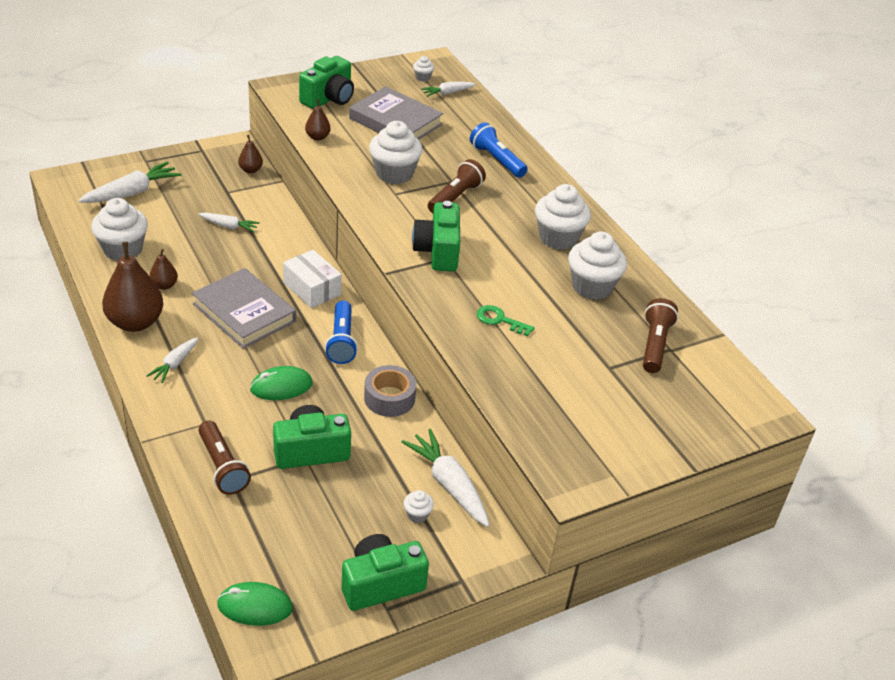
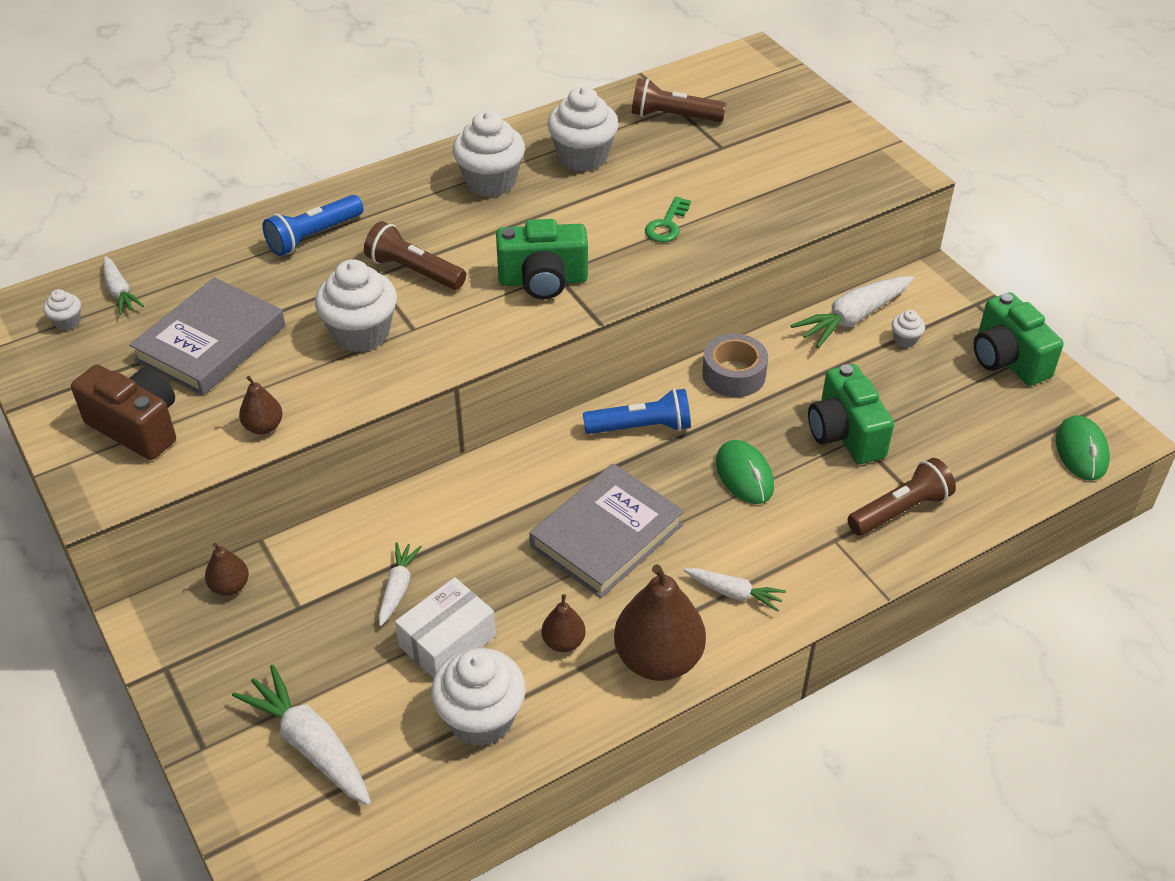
camera: 90 degrees left, 5 degrees up
(312, 289) = (538, 469): white box -> white box (447, 641)
(329, 98) = (137, 427): green camera -> brown camera

